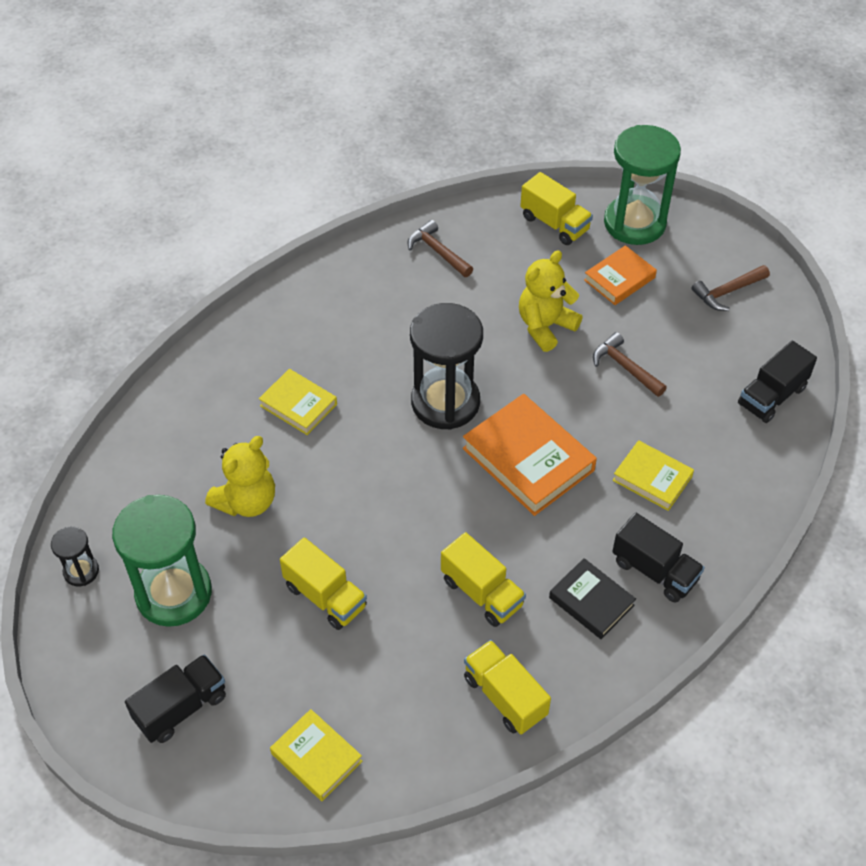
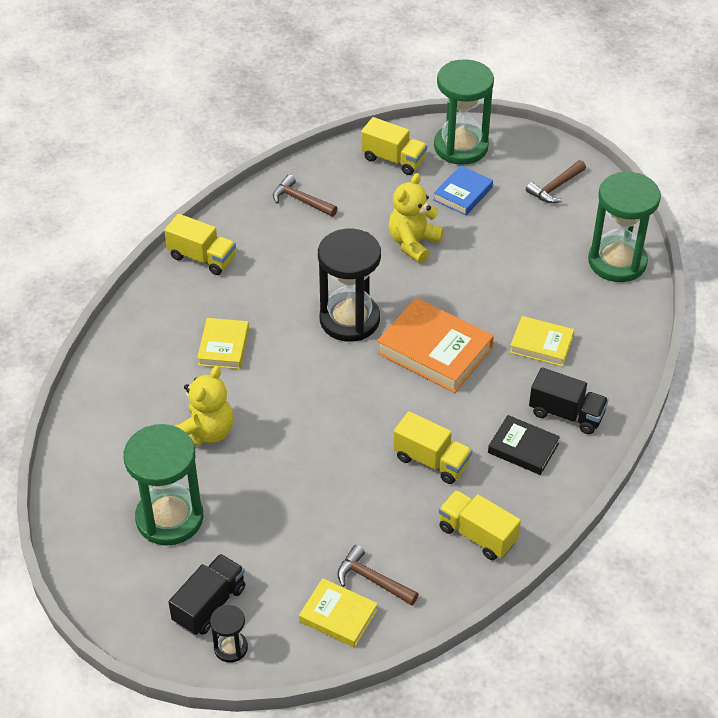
camera: 15 degrees left, 5 degrees down
(81, 571) = (81, 518): black hourglass -> black hourglass (231, 648)
(298, 405) = (223, 347): yellow book -> yellow book turned 75 degrees clockwise
(325, 596) = (301, 492): yellow truck -> yellow truck (202, 258)
(619, 279) = (463, 194): orange book -> blue book
(625, 367) = (491, 263): brown hammer -> brown hammer (372, 580)
(772, 396) = (617, 262): black truck -> green hourglass

